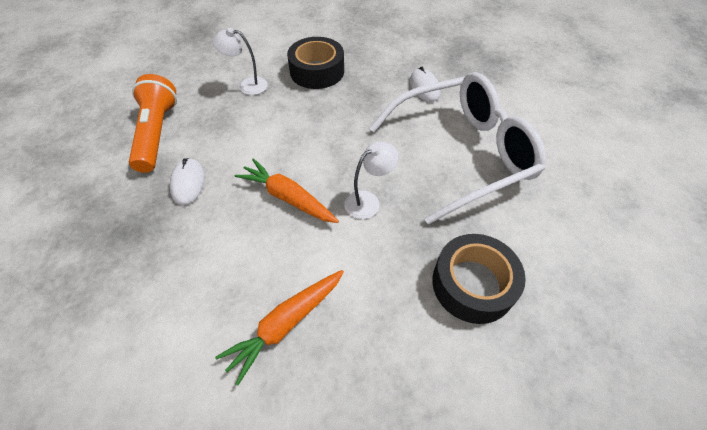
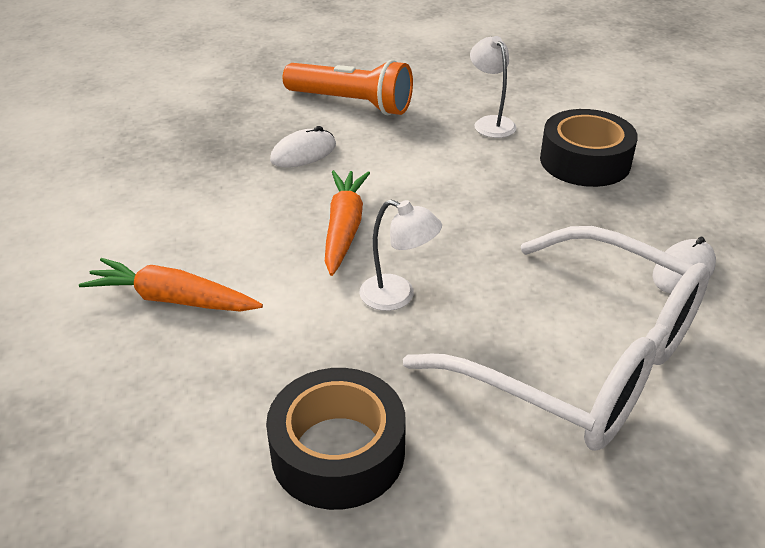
camera: 60 degrees right, 15 degrees down
(157, 133) = (351, 103): orange flashlight -> orange flashlight turned 60 degrees clockwise

